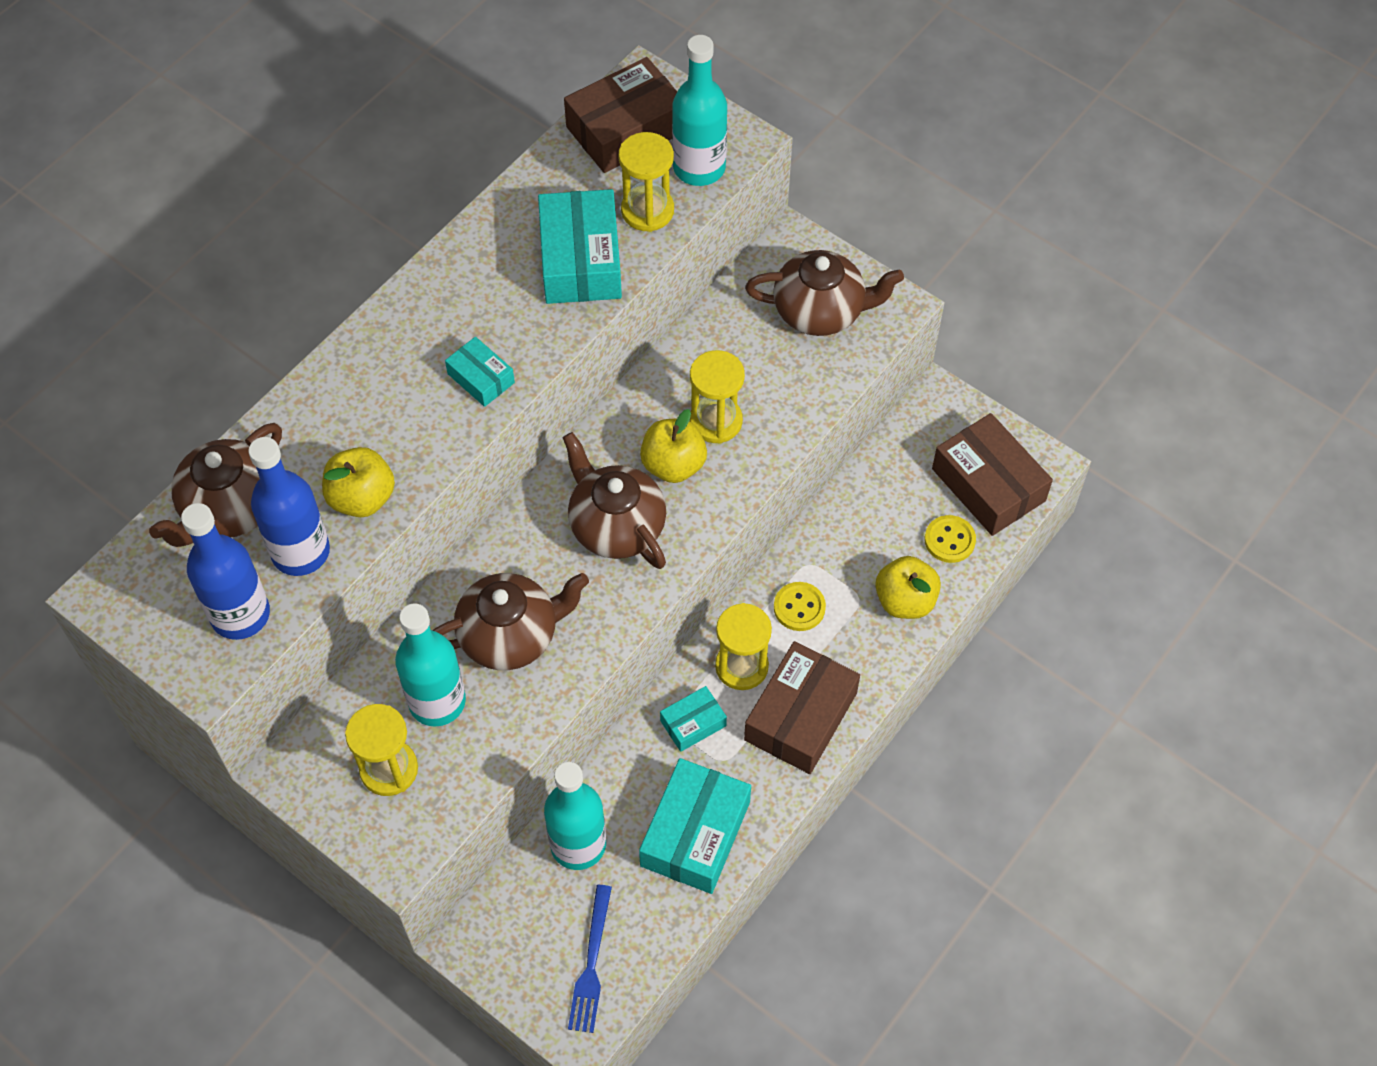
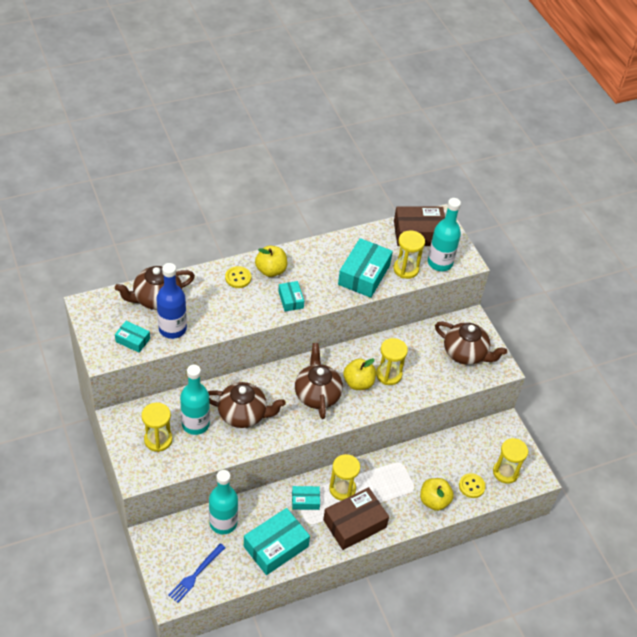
camera: 25 degrees right, 10 degrees down
(240, 614) = (133, 340): blue bottle -> turquoise box
(362, 498) = (211, 321): yellow apple -> yellow apple (271, 270)
(799, 607) = (384, 478): yellow button -> yellow button (238, 278)
(988, 485) = (505, 472): brown box -> yellow hourglass

